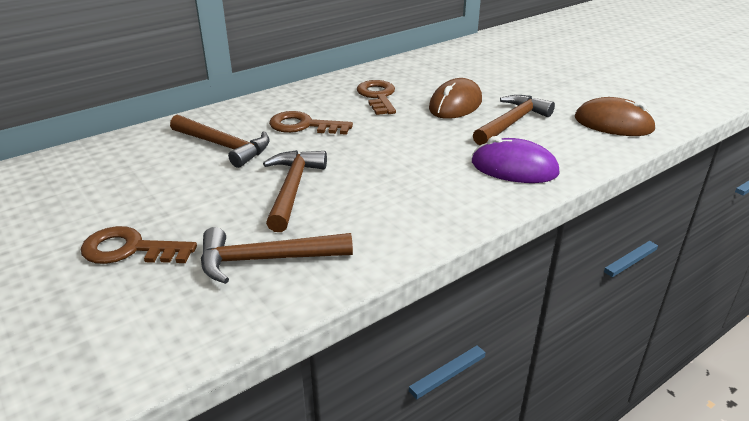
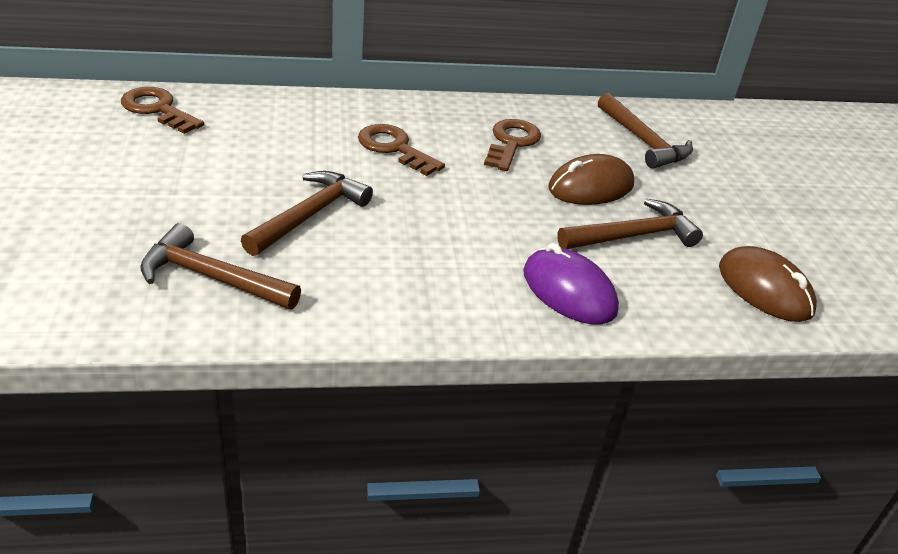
camera: 25 degrees right, 5 degrees up
(130, 249) = (112, 214): brown key -> brown key (158, 109)
(224, 146) = (293, 141): brown hammer -> brown hammer (643, 141)

